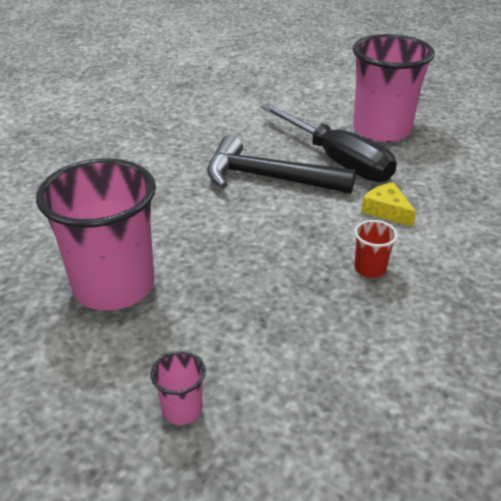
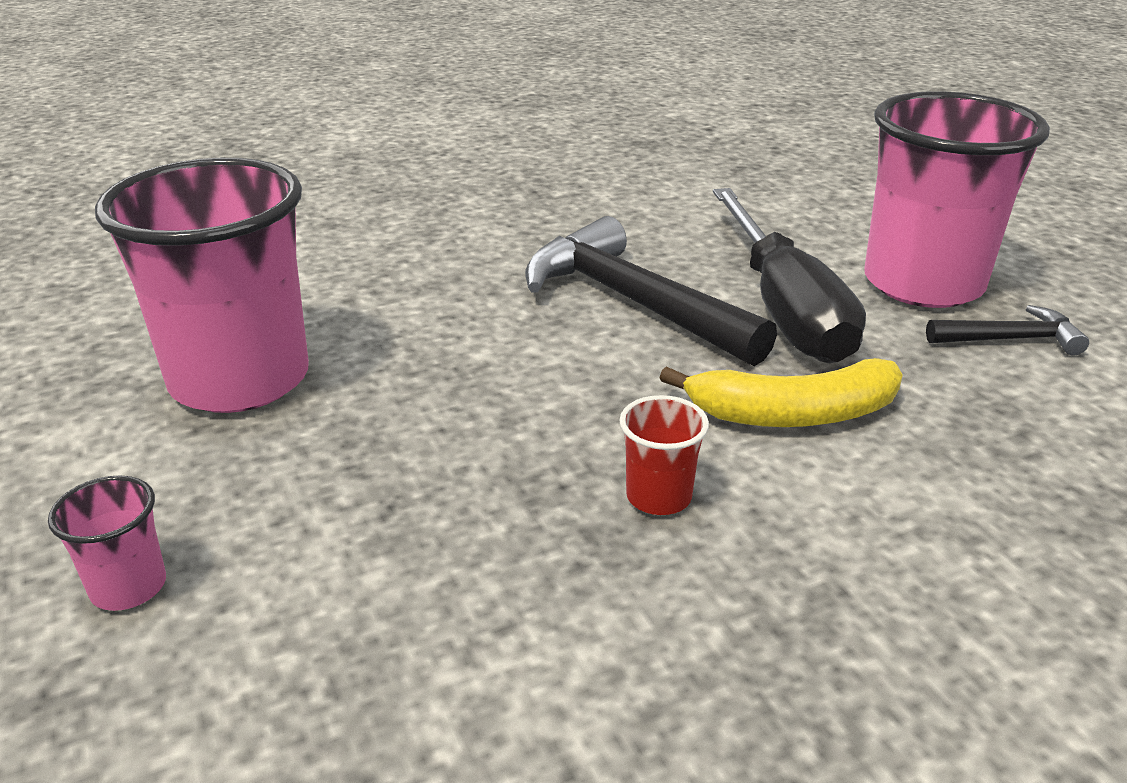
camera: 30 degrees right, 5 degrees down
(386, 211) = (793, 414): yellow cheese -> yellow banana
(436, 147) = (1010, 339): none -> black hammer

